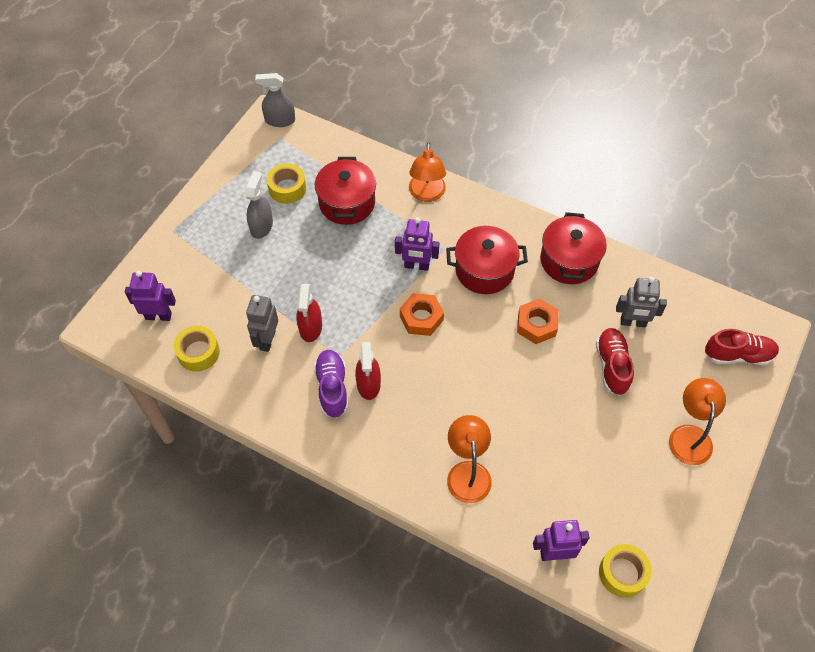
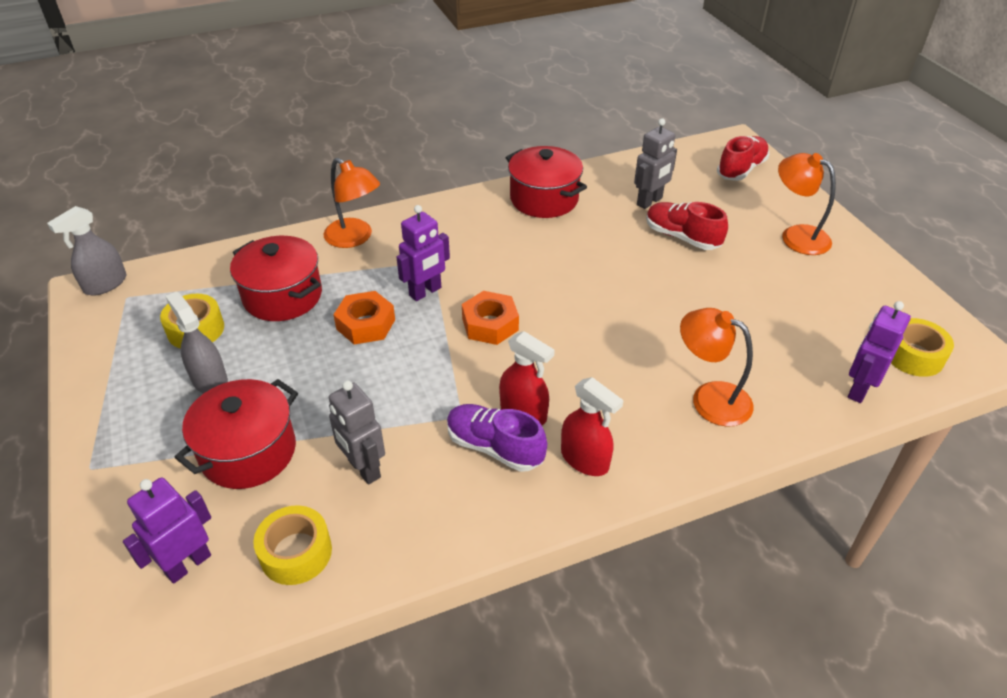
camera: 50 degrees left, 15 degrees down
(310, 328) = (395, 418): red spray bottle -> red spray bottle (585, 459)
(484, 270) = (489, 252): red pot -> red pot (248, 452)
(536, 325) = (588, 255): orange nut -> orange nut (365, 324)

